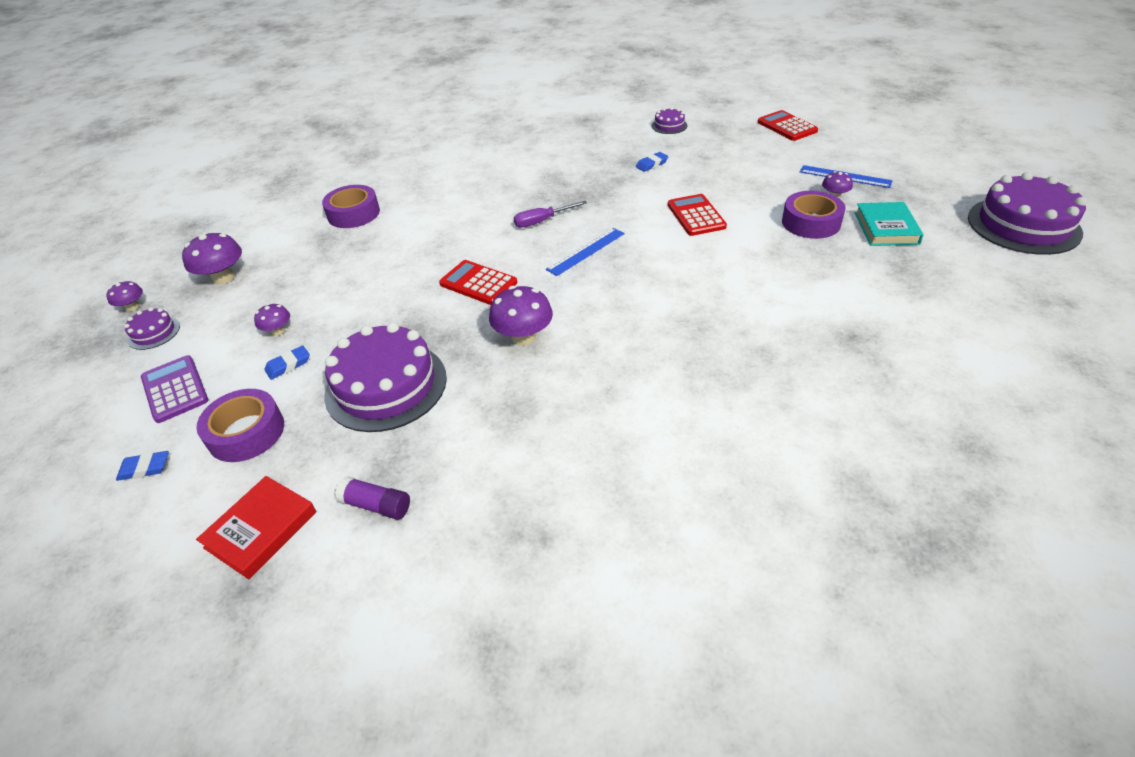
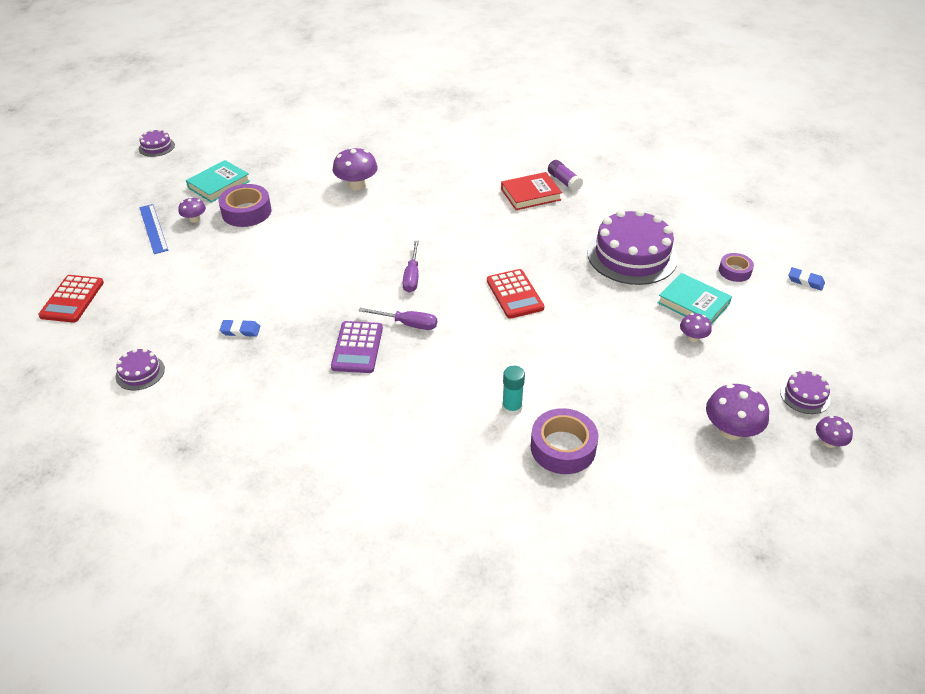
camera: 145 degrees left, 0 degrees up
(175, 389) = (784, 328): purple calculator -> purple calculator (357, 347)
(246, 432) = (734, 271): purple tape -> purple tape, size x0.60
(261, 529) = (735, 219): red book -> red book (530, 194)
(288, 365) = (693, 303): blue eraser -> turquoise book
(376, 505) = (670, 201): purple glue stick -> purple glue stick (564, 181)
(407, 215) = (512, 408): none -> turquoise glue stick
(523, 337) = (522, 240): purple mushroom -> purple mushroom (356, 185)
(586, 251) = (412, 276): blue ruler -> purple screwdriver
(696, 216) = (299, 259): red calculator -> none
(1023, 225) = (156, 147): purple cake -> purple cake, size x0.46

